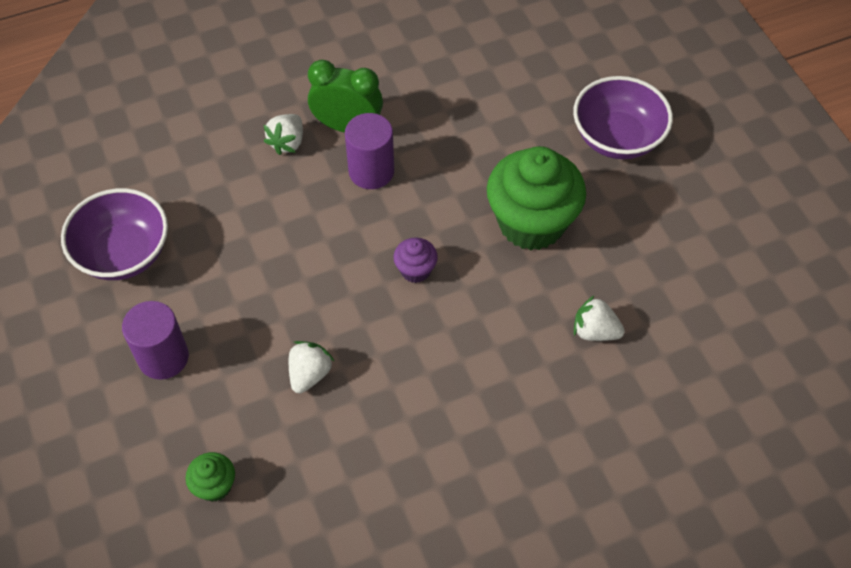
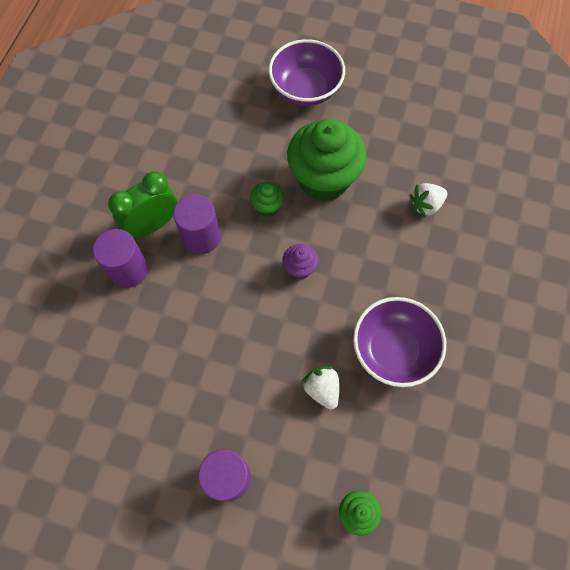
camera: 50 degrees left, 10 degrees up
(124, 253) = (117, 445): purple bowl -> purple bowl (393, 349)
(287, 142) = (129, 270): white strawberry -> purple cylinder
(454, 199) = (267, 207): none -> green cupcake

